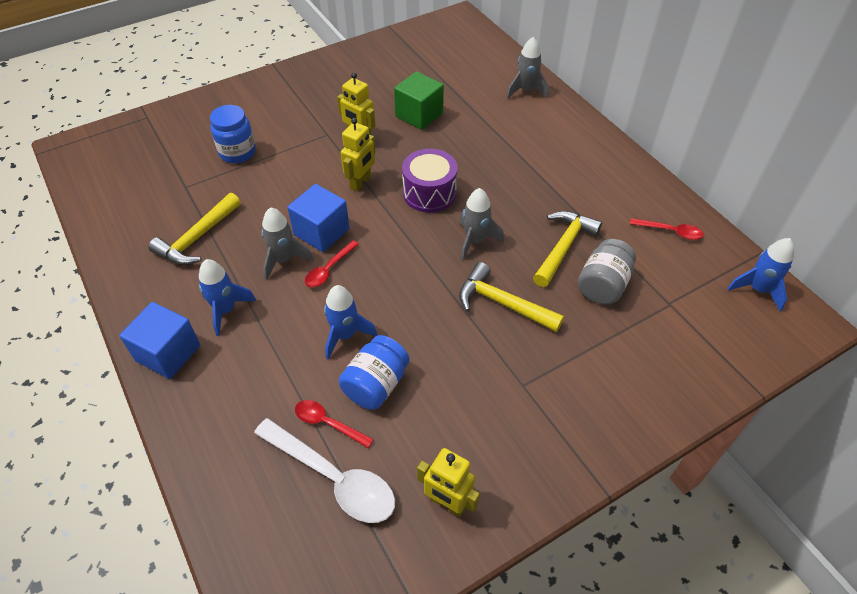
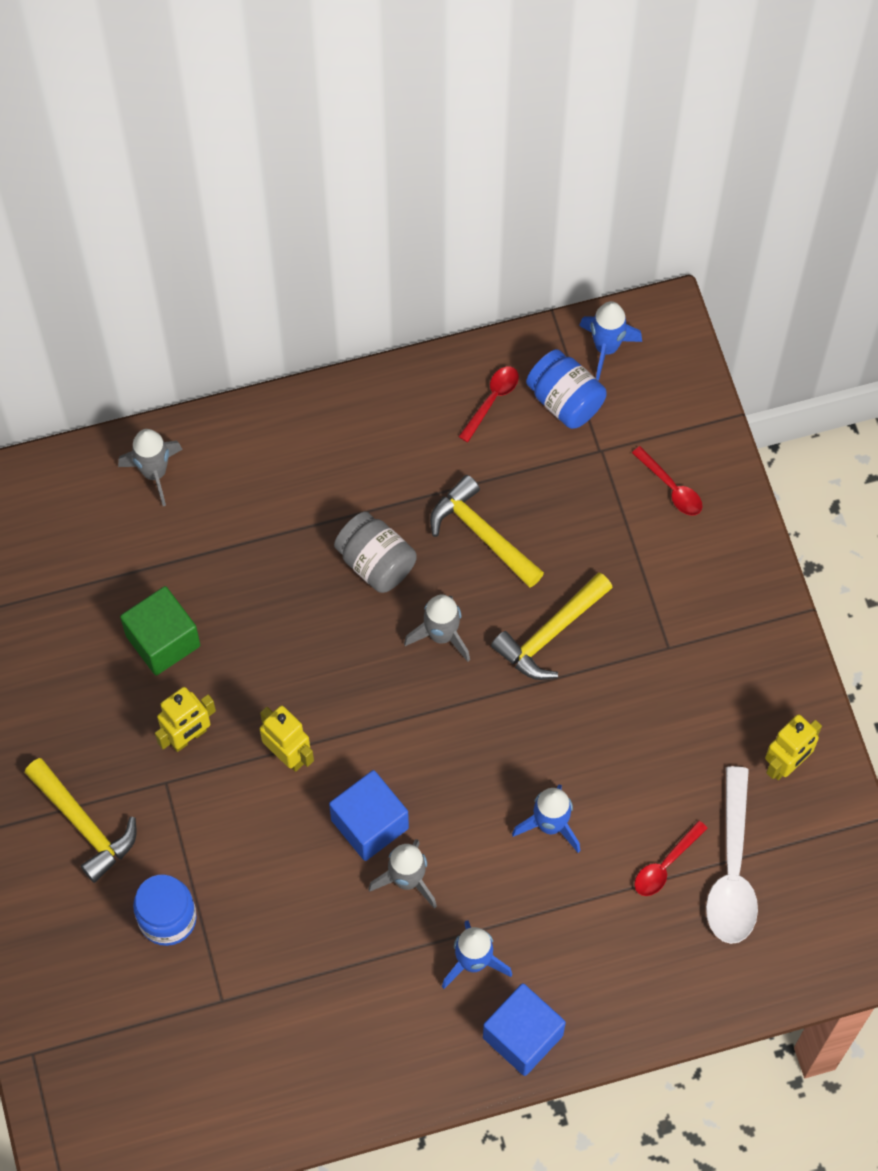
camera: 75 degrees left, 15 degrees up
(197, 238) = (334, 989): yellow hammer -> yellow hammer (83, 824)
(329, 269) = (439, 825): red spoon -> red spoon (671, 488)
(333, 478) = (732, 870): white spoon -> white spoon turned 135 degrees clockwise
(376, 385) = (628, 804): blue jar -> blue jar (565, 401)
(429, 193) = (337, 669): purple drum -> none
(603, 285) = (554, 512): grey jar -> grey jar (376, 563)

